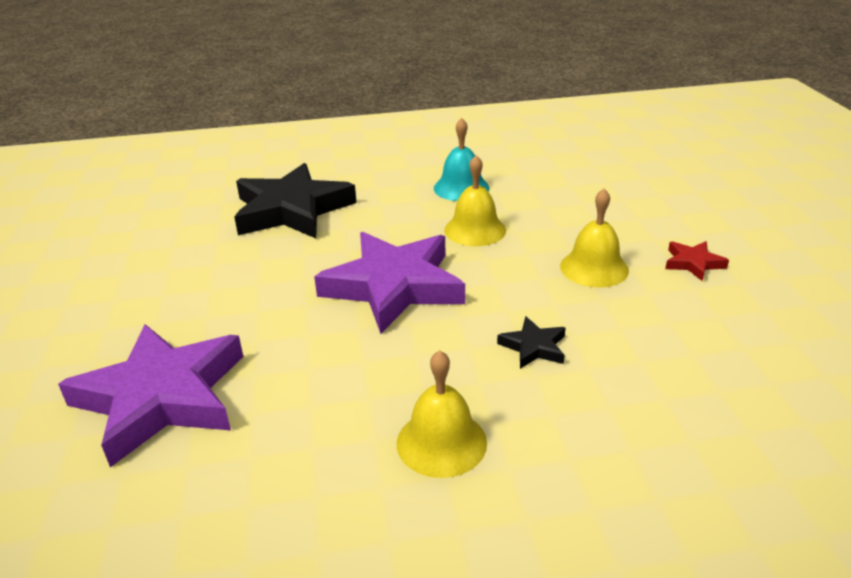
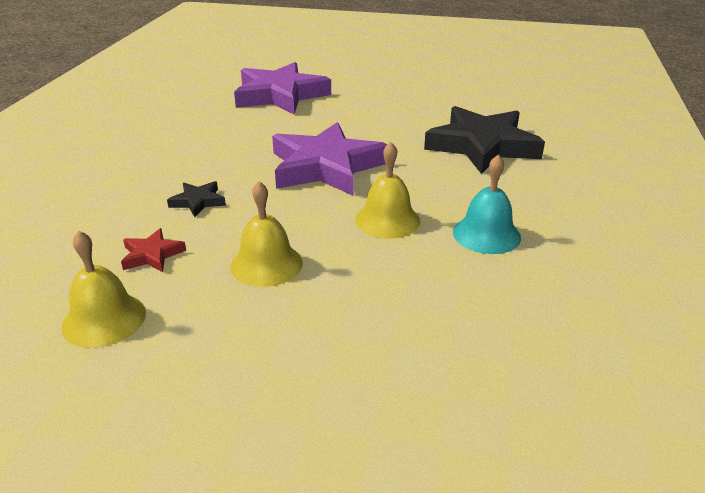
camera: 110 degrees right, 0 degrees up
(441, 442) = (158, 153): yellow bell -> yellow bell (104, 319)
(693, 263) = (214, 333): red star -> red star (152, 255)

